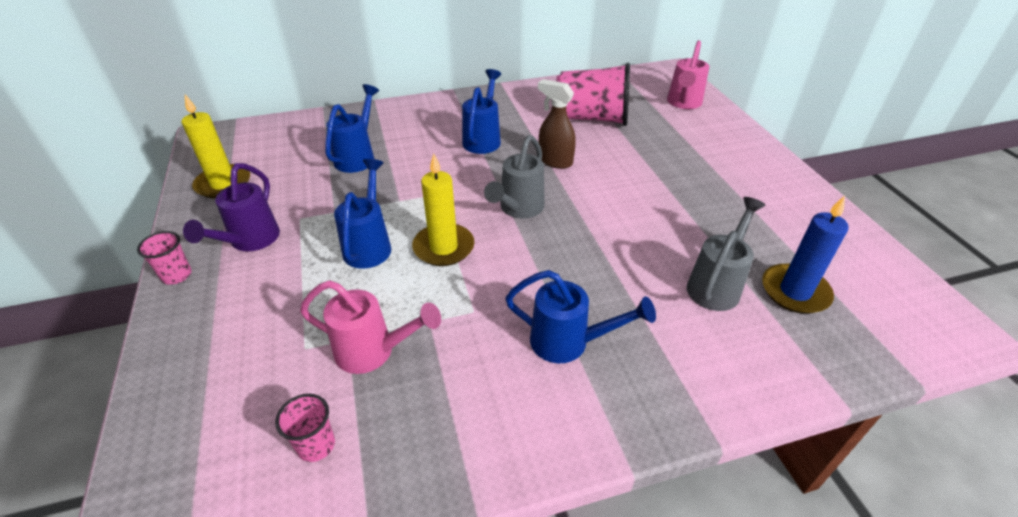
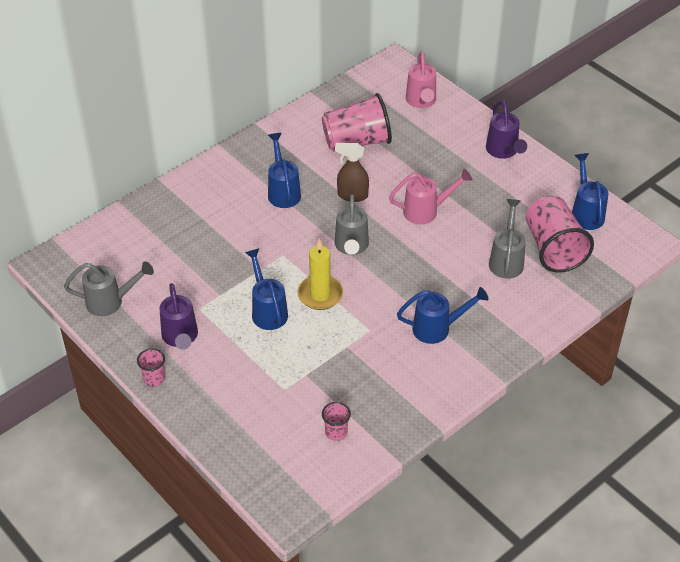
camera: 25 degrees left, 5 degrees up
(223, 184) = (111, 302): yellow candle -> grey watering can
(358, 156) = (195, 241): blue watering can -> blue watering can (586, 212)
(374, 352) = (328, 376): pink watering can -> pink watering can (426, 211)
(762, 167) = (503, 152): none -> purple watering can
(795, 291) = (553, 248): blue candle -> pink cup

